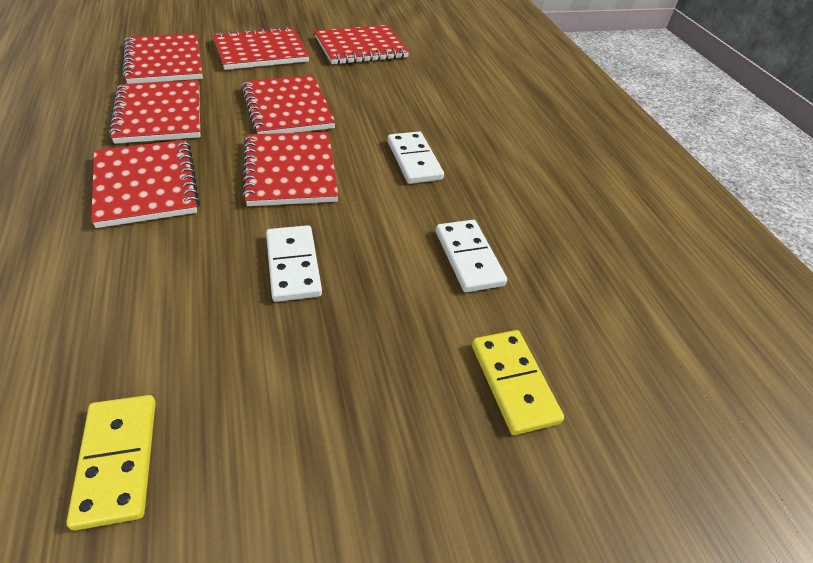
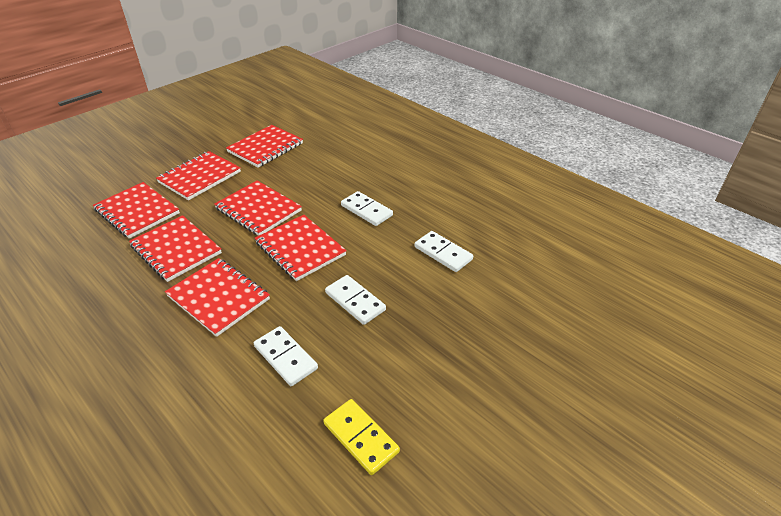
camera: 25 degrees left, 5 degrees down
(141, 294) = (285, 357): none -> white domino
(513, 383) = (513, 304): yellow domino -> none

